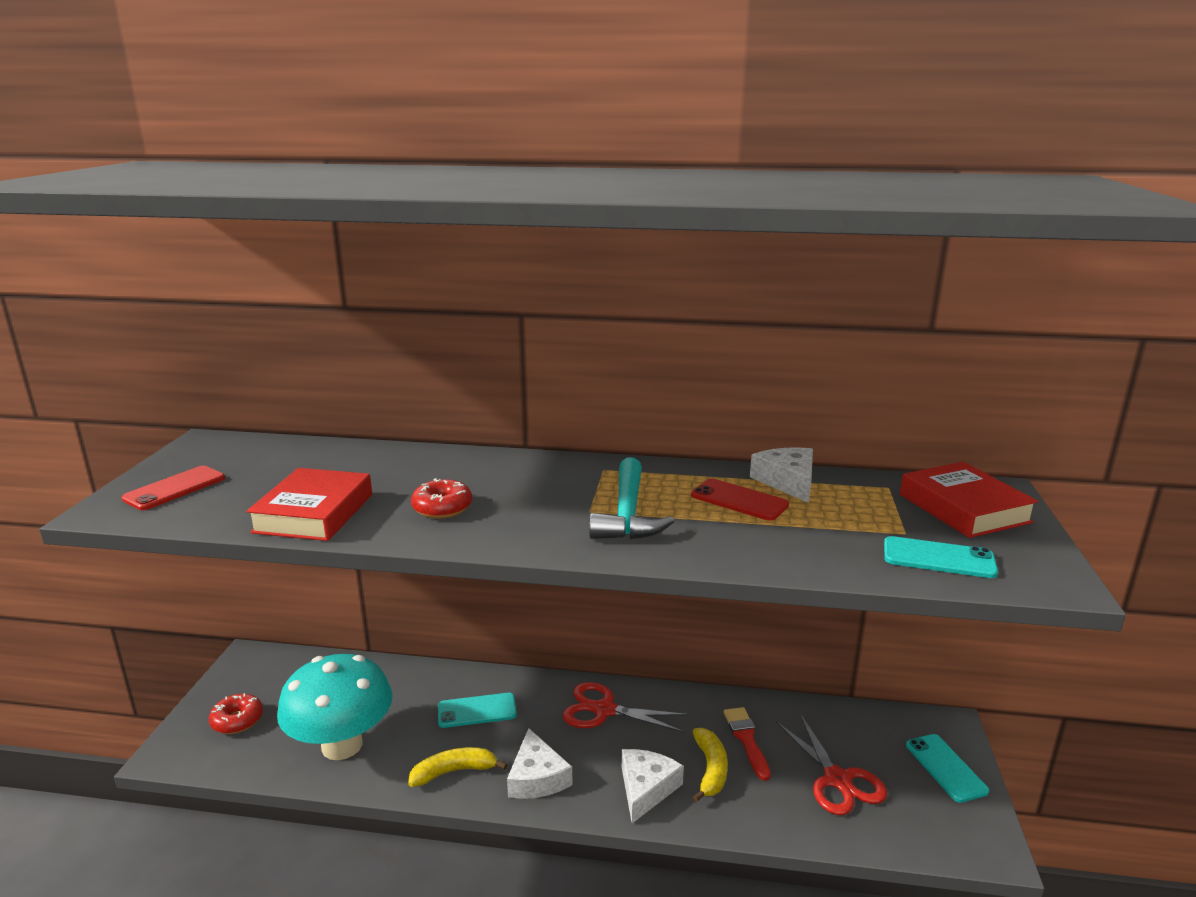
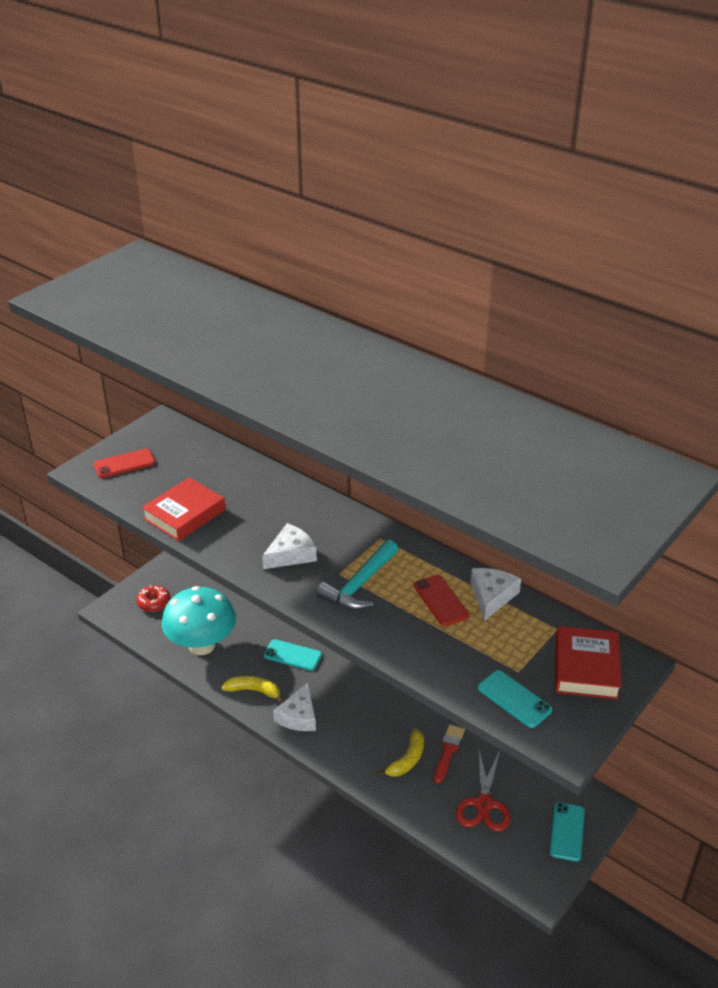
camera: 30 degrees right, 15 degrees up
(442, 508) = (256, 537): red donut -> none
(604, 710) = (372, 689): red scissors -> none
(646, 788) = (357, 753): white cheese -> white cheese (291, 554)

